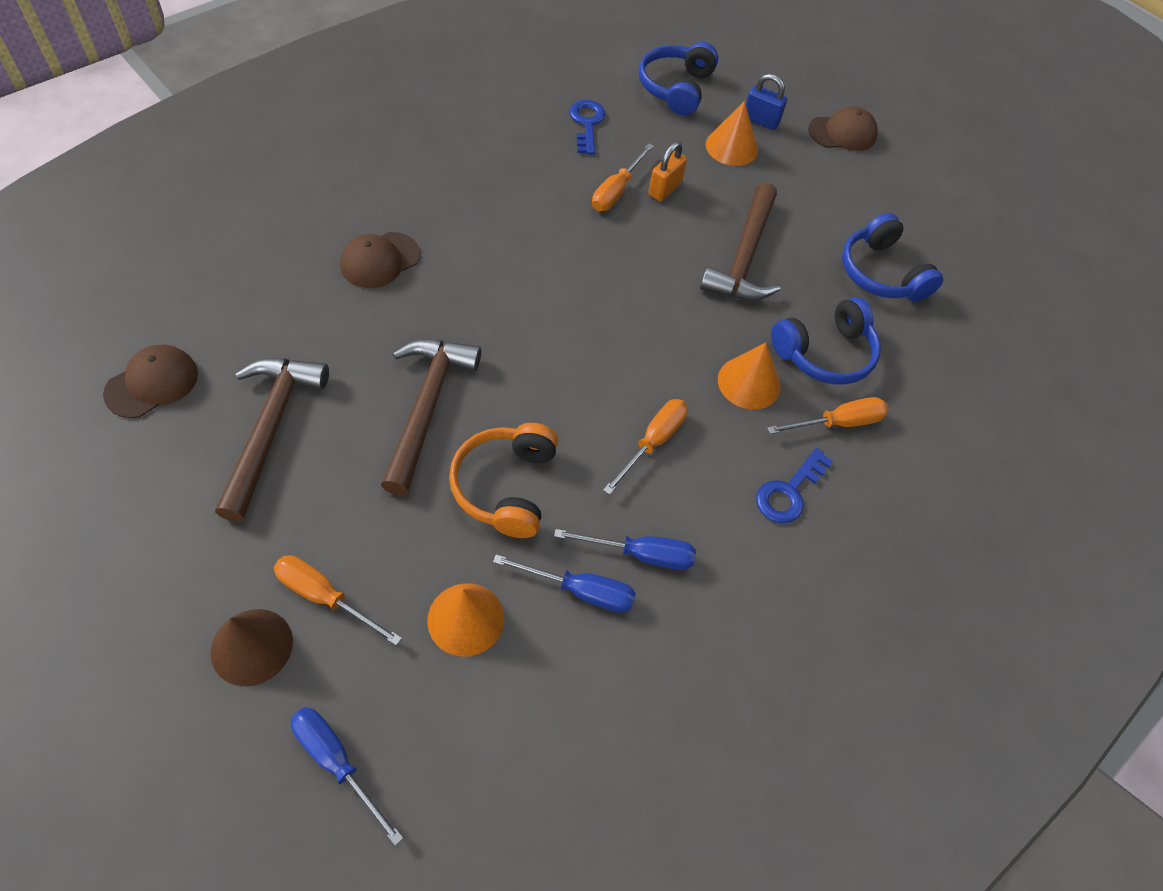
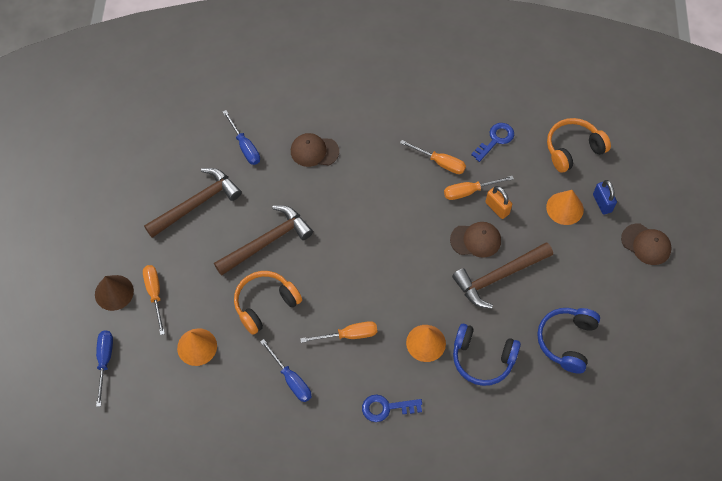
camera: 50 degrees right, 5 degrees up
(152, 383) = (170, 148): brown cap -> brown cap (475, 240)
(580, 591) = (251, 373): blue screwdriver -> blue screwdriver (245, 146)
(664, 189) = (497, 208): orange padlock -> orange padlock turned 60 degrees clockwise
(676, 88) = (573, 149): blue headphones -> orange headphones
(838, 423) = (448, 397): orange screwdriver -> orange screwdriver (440, 162)

